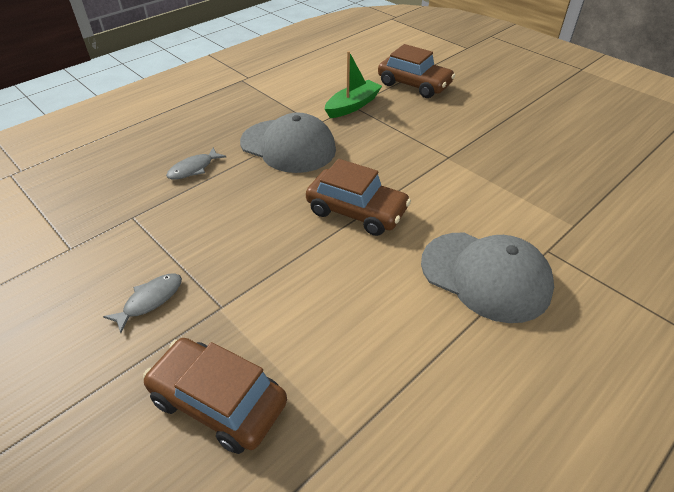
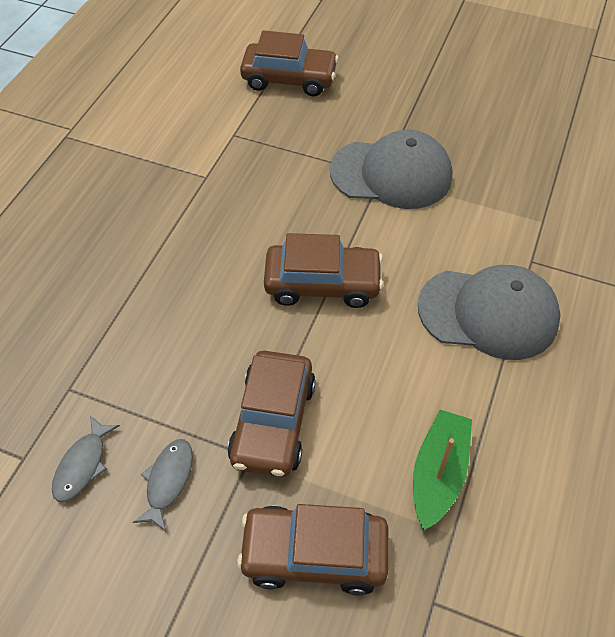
camera: 25 degrees left, 10 degrees up
(193, 169) = (97, 294): grey fish -> grey fish (83, 465)
(255, 290) = (273, 422): none -> brown car
(288, 146) = (192, 221): grey cap -> grey cap (391, 174)
(352, 106) = (234, 135): green boat -> green boat (438, 473)

